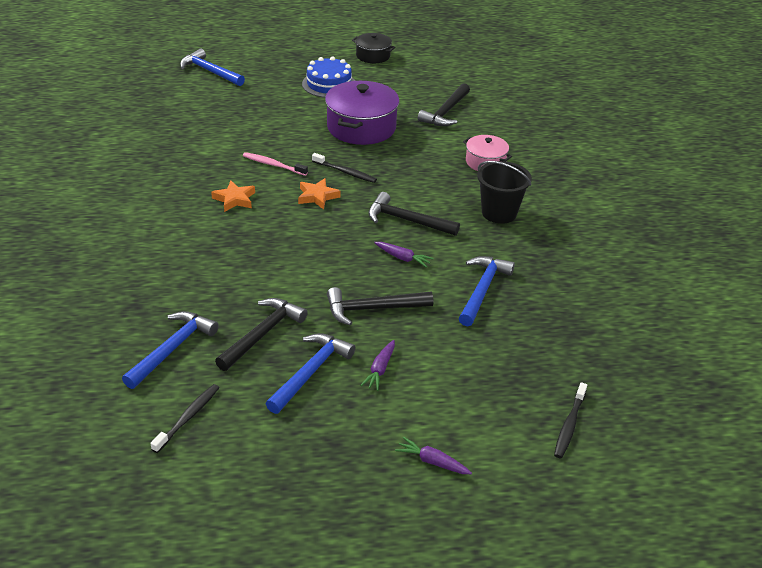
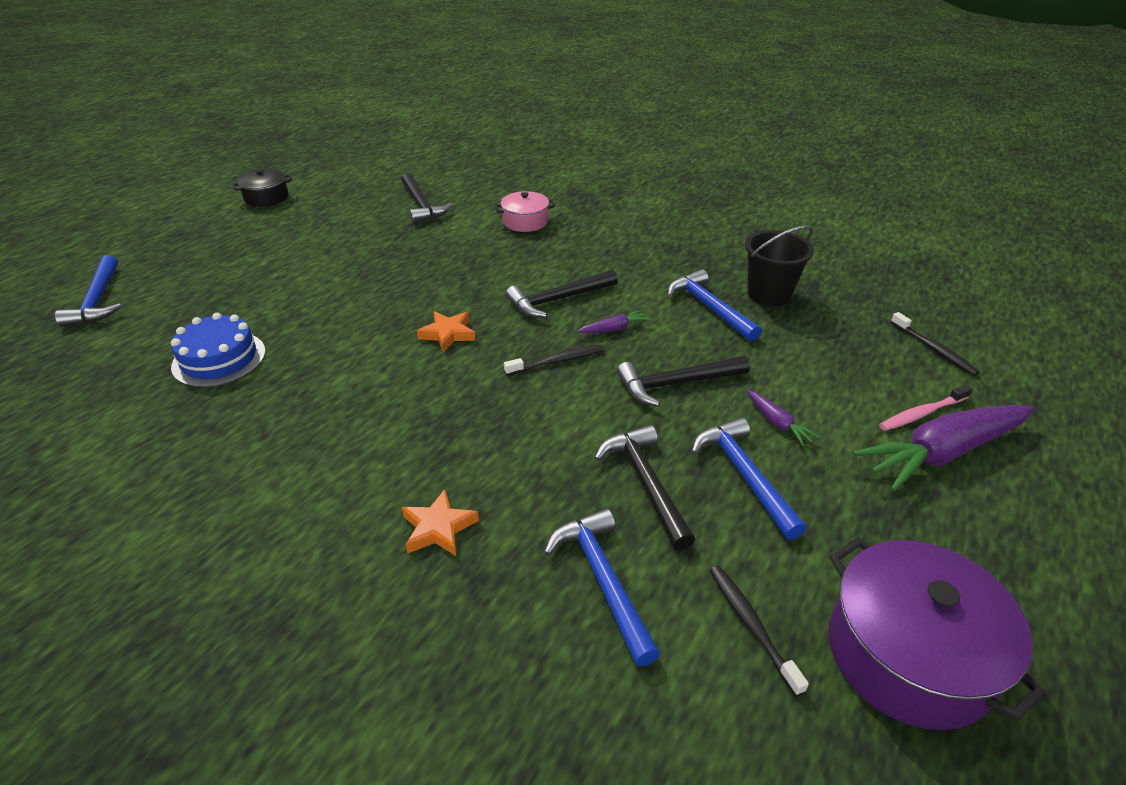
camera: 50 degrees left, 0 degrees up
(210, 71) = (98, 300): blue hammer -> blue hammer turned 90 degrees counterclockwise
(234, 199) = (372, 393): orange star -> orange star (438, 528)
(273, 165) = (350, 337): pink toothbrush -> pink toothbrush (921, 413)
(329, 84) = (267, 240): blue cake -> blue cake (219, 359)
(345, 172) = (431, 299): black toothbrush -> black toothbrush (557, 361)
(361, 127) = (372, 256): purple pot -> purple pot (909, 654)
(372, 309) = (676, 384): black hammer -> black hammer turned 45 degrees clockwise
(432, 462) = (943, 453): purple carrot -> purple carrot, size x2.28
(499, 213) = (607, 249): black bucket -> black bucket (769, 294)

